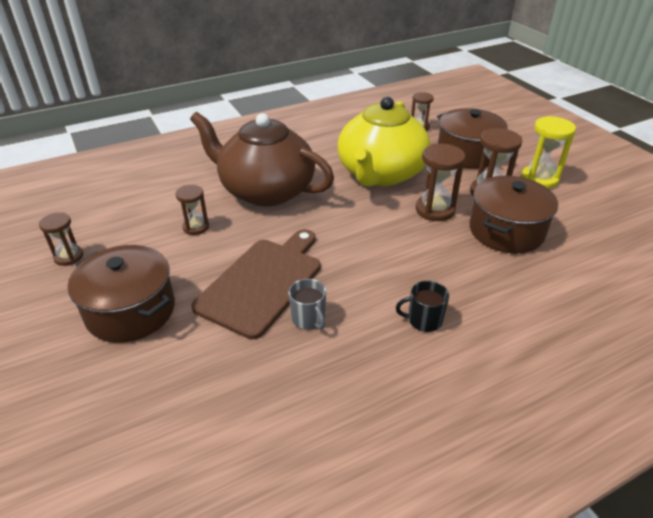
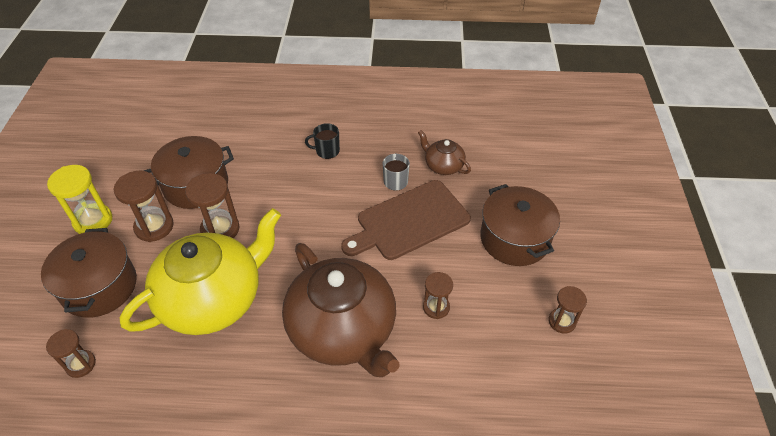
camera: 150 degrees left, 10 degrees up
(259, 366) = (443, 166): none -> brown teapot
(424, 320) = (327, 151): black mug -> black mug turned 150 degrees clockwise

